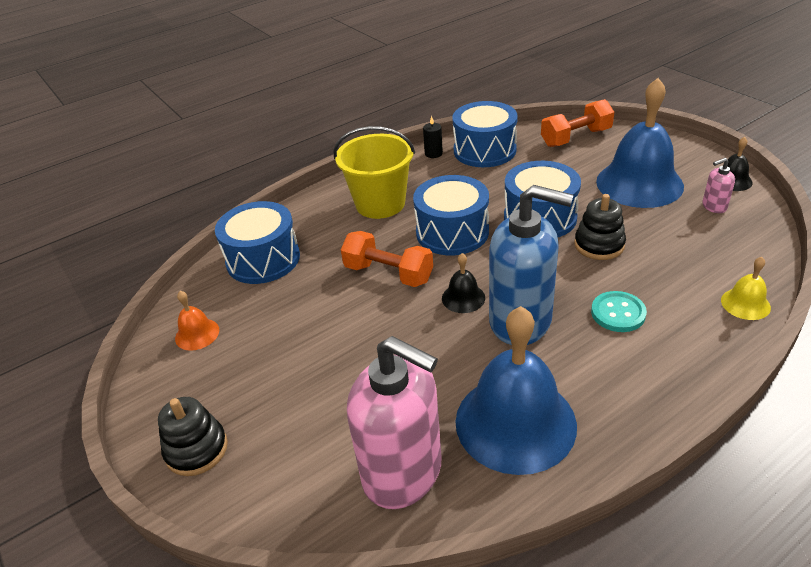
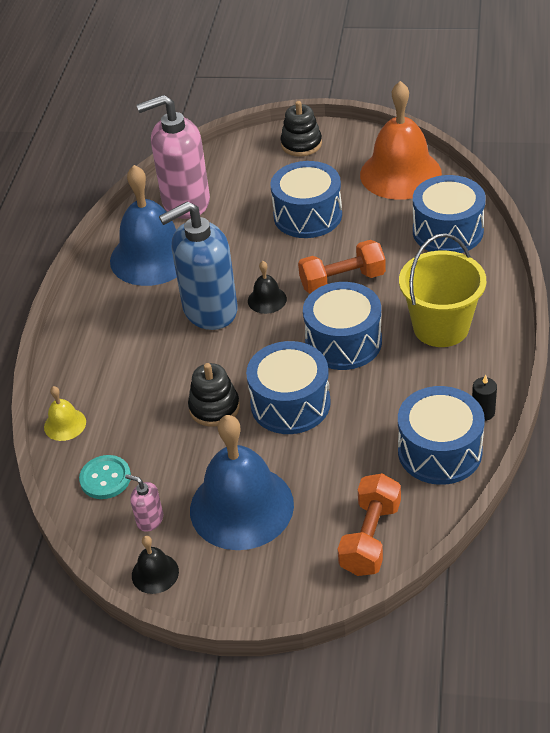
camera: 135 degrees right, 5 degrees up
(197, 334) = (400, 173): orange bell -> orange bell, size x2.28
(324, 352) = (307, 215): none -> blue drum
(618, 313) = (150, 358): turquoise button -> turquoise button (105, 478)
(714, 206) = (150, 520): pink soap dispenser -> pink soap dispenser turned 90 degrees counterclockwise

